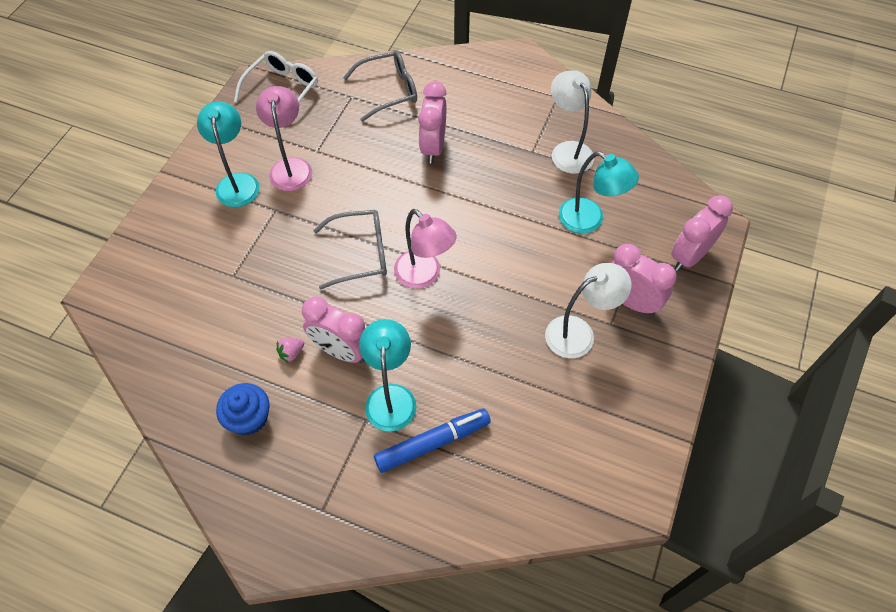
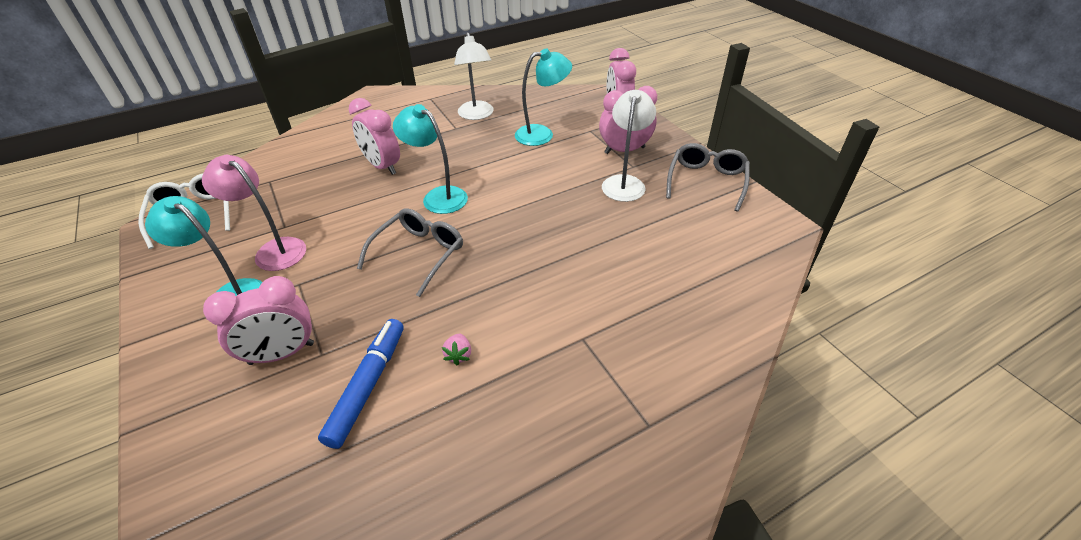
camera: 50 degrees left, 15 degrees down
(249, 418) = (492, 431): blue cupcake -> none
(341, 351) = (497, 317): pink clock -> pink clock (282, 353)
(389, 91) = (299, 161): grey glasses -> grey glasses (706, 181)
(391, 396) = (576, 309): turquoise lamp -> turquoise lamp (438, 196)
(424, 276) = (486, 230): pink lamp -> none
(432, 443) = (645, 307): blue marker -> blue marker (368, 385)
(568, 150) = (477, 115): white lamp -> white lamp turned 120 degrees counterclockwise

